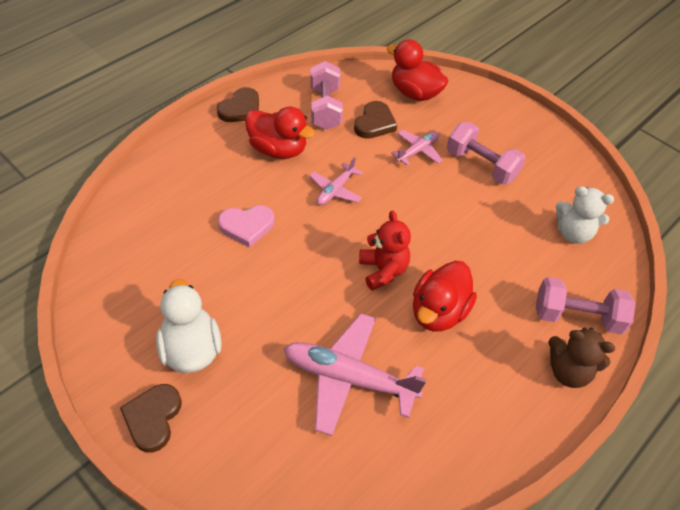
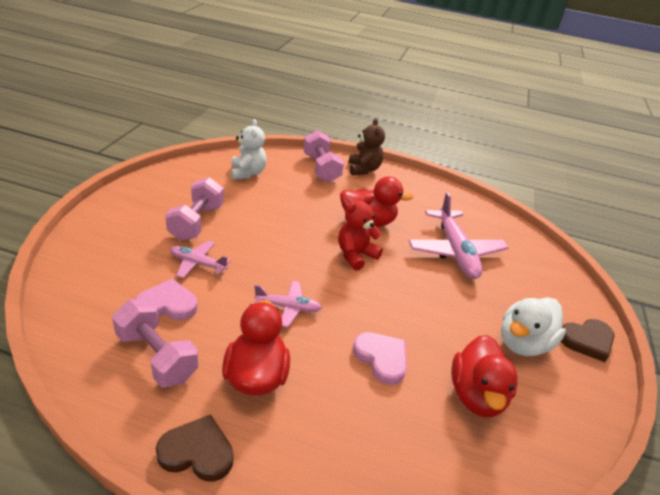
camera: 120 degrees left, 15 degrees down
(325, 108) = (157, 356): pink dumbbell -> pink dumbbell turned 75 degrees clockwise
(374, 123) = (167, 304): brown heart -> pink heart
(415, 93) = (96, 284): red duck -> red duck (476, 395)

